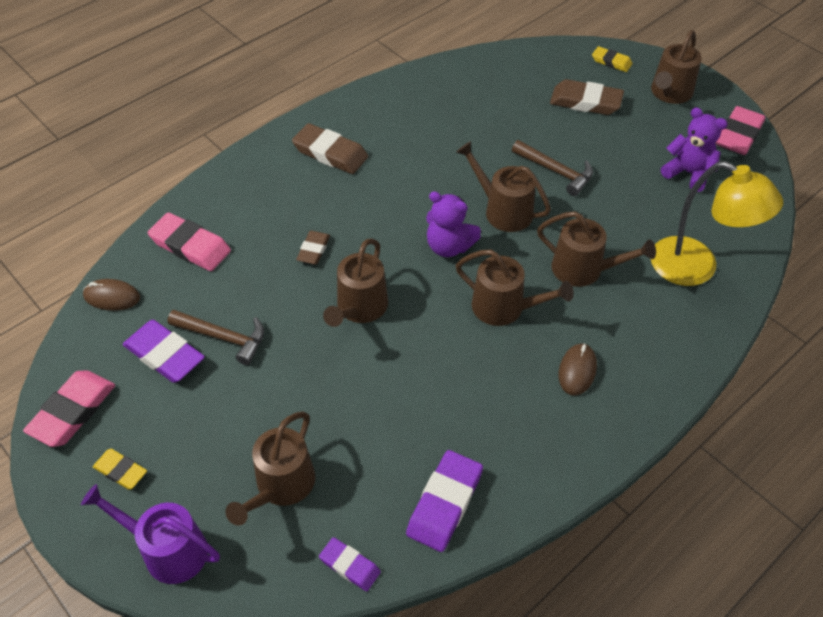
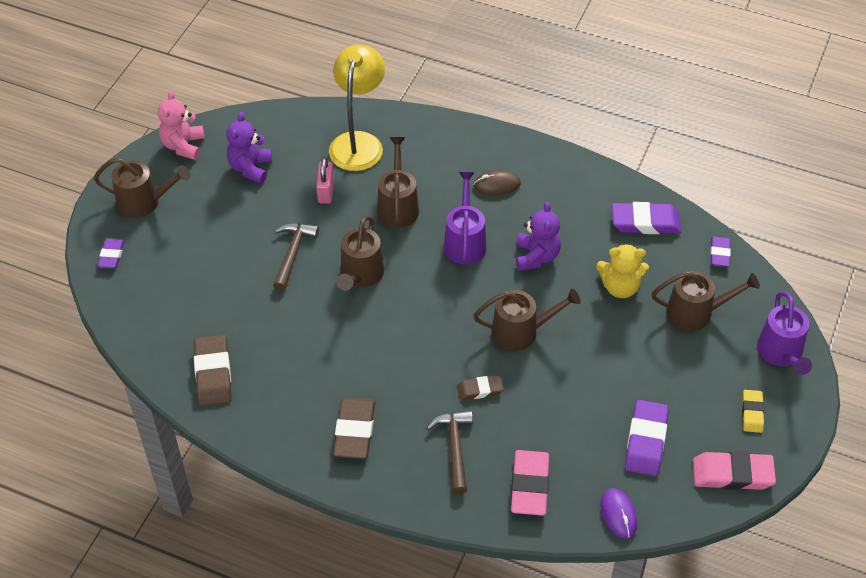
camera: 115 degrees left, 0 degrees up
(112, 297) = (618, 514): brown mouse -> purple mouse
(224, 337) = (604, 409): brown hammer -> brown hammer (454, 448)
(363, 425) = (620, 287): none -> yellow teddy bear
(449, 246) = (422, 297): purple teddy bear -> purple teddy bear (536, 256)
(504, 308) = (465, 242): brown watering can -> purple watering can
(585, 102) = (184, 258): brown eraser -> brown eraser (213, 373)
(611, 62) = (111, 255): yellow eraser -> purple eraser
(631, 219) = (326, 191): none -> pink padlock
(738, 135) = (183, 146): pink eraser -> pink teddy bear

